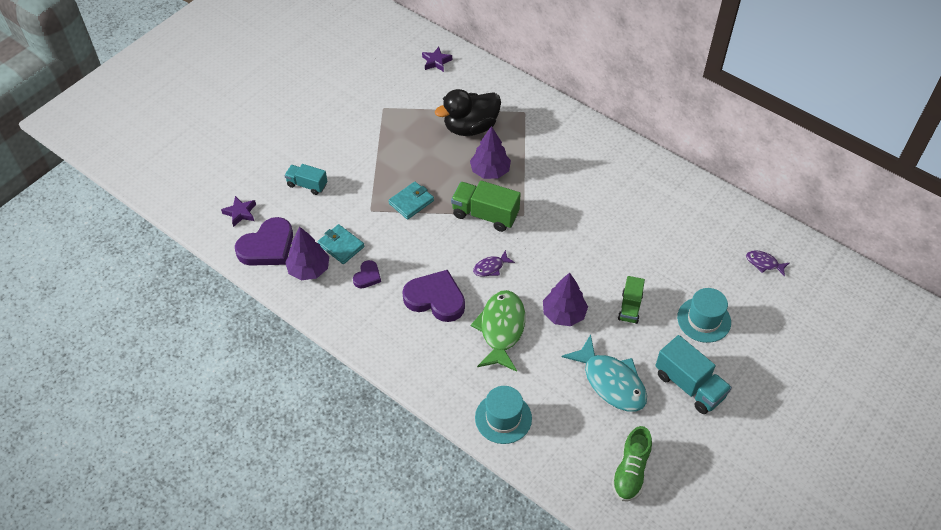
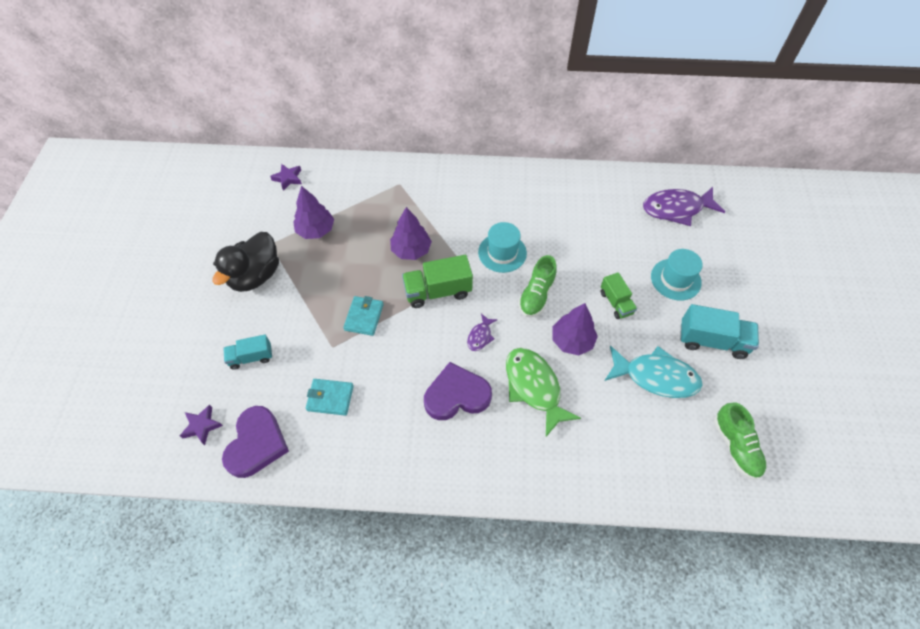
camera: 35 degrees left, 5 degrees up
(309, 269) = (316, 441): purple tree -> purple tree (316, 230)
(367, 276) = (378, 413): purple heart -> none
(470, 127) = (364, 221): black duck -> black duck (255, 276)
(503, 418) = (602, 470): turquoise hat -> turquoise hat (502, 252)
(565, 263) = (536, 295): none -> green shoe
(764, 263) = (676, 209): purple fish -> purple fish, size x2.08

